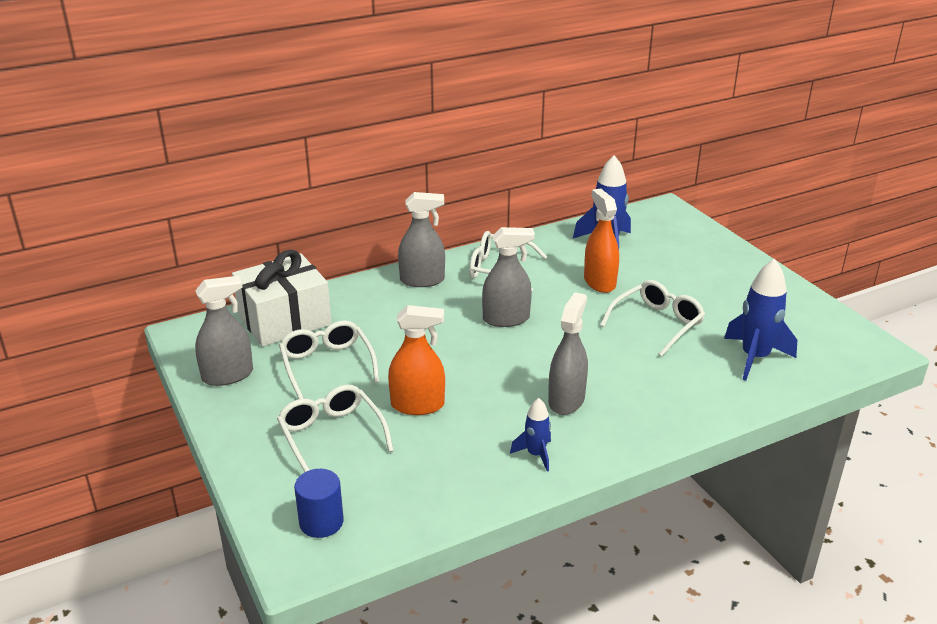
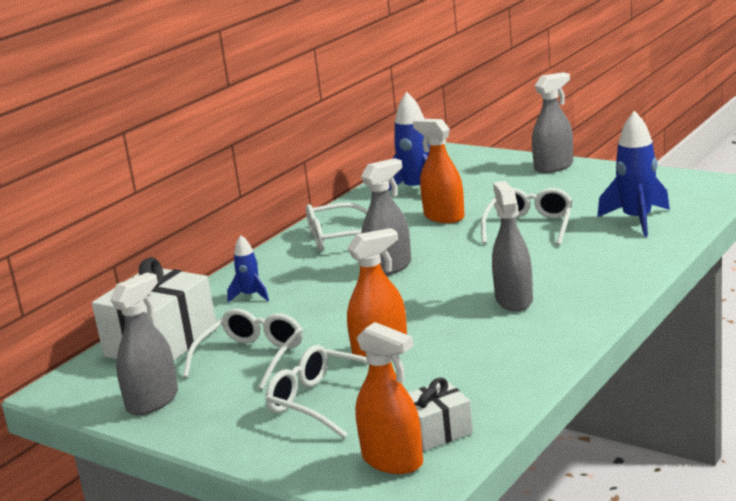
camera: 25 degrees left, 10 degrees down
(321, 522) = (392, 460): blue cylinder -> orange spray bottle
(327, 365) = (251, 357): white glasses -> white glasses turned 75 degrees clockwise
(378, 510) = (436, 431): none -> white gift
(422, 280) = (270, 269): grey spray bottle -> grey spray bottle (553, 167)
(535, 454) = (532, 343): blue rocket -> blue rocket (250, 296)

